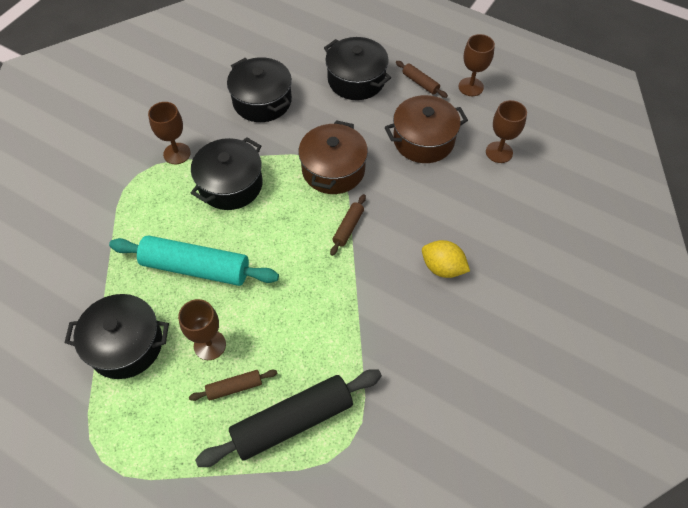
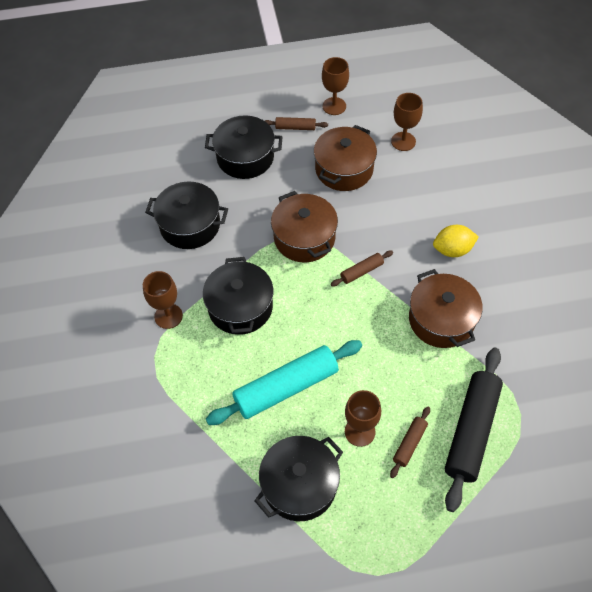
camera: 40 degrees left, 0 degrees up
(348, 228) = (361, 271): brown rolling pin -> brown rolling pin turned 75 degrees clockwise
(369, 315) = (441, 320): none -> brown pot

